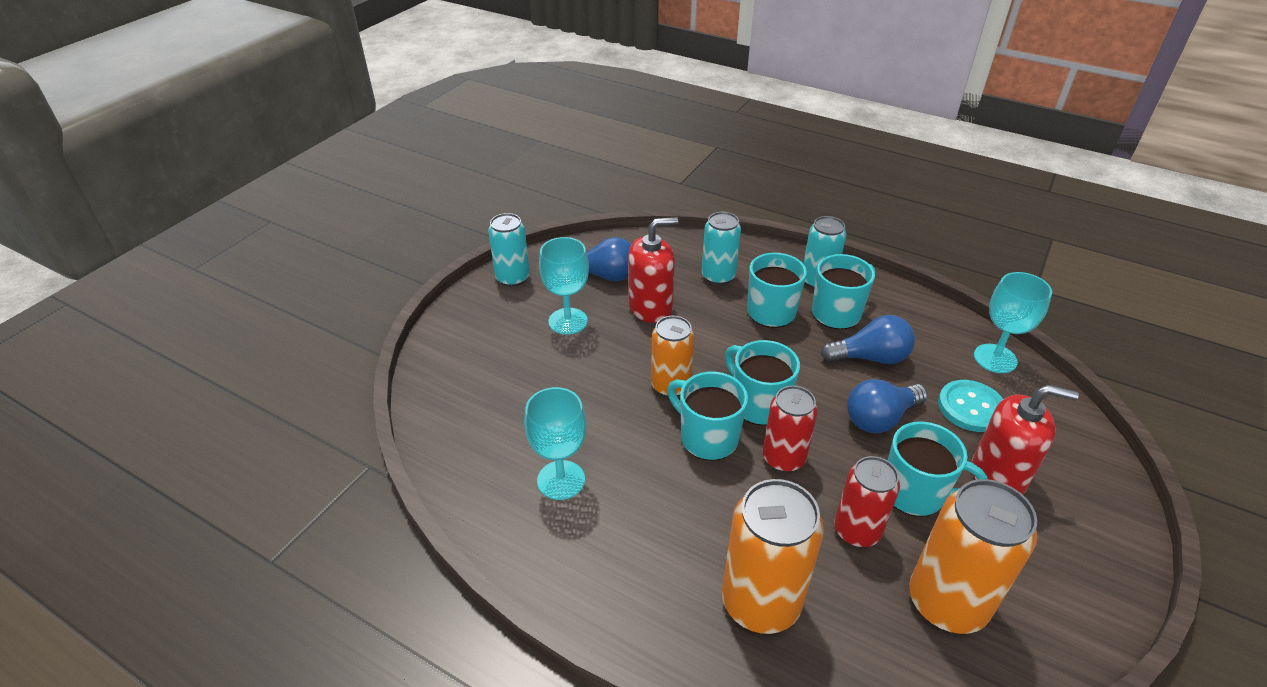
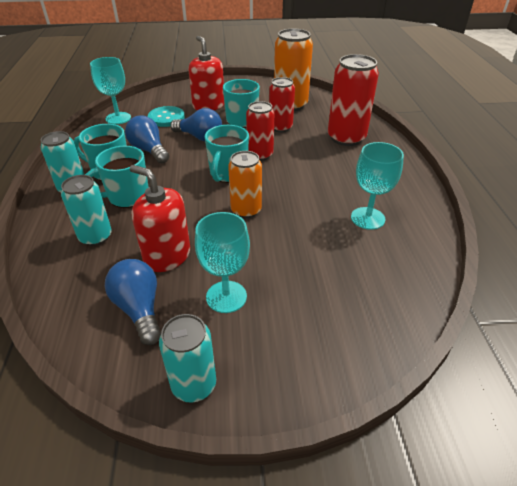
camera: 125 degrees left, 0 degrees up
(707, 438) = (273, 181): turquoise mug -> none
(760, 602) = (346, 138): orange can -> red can

